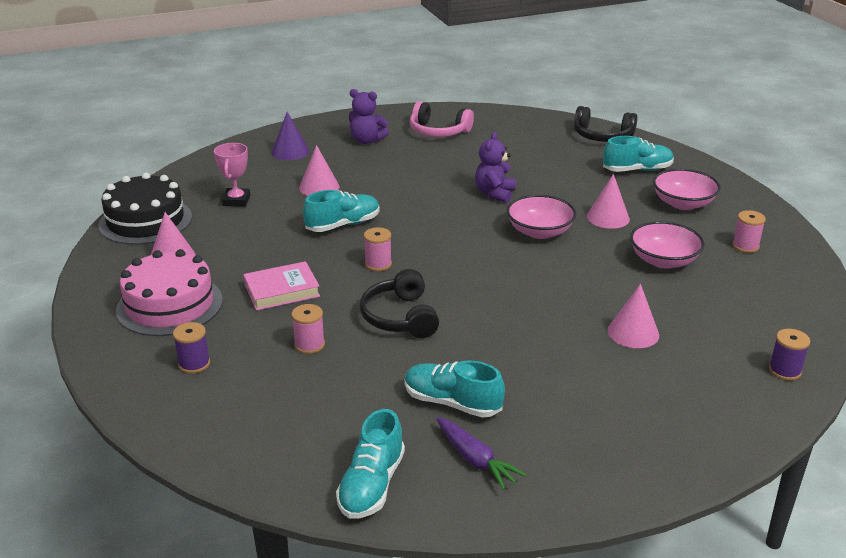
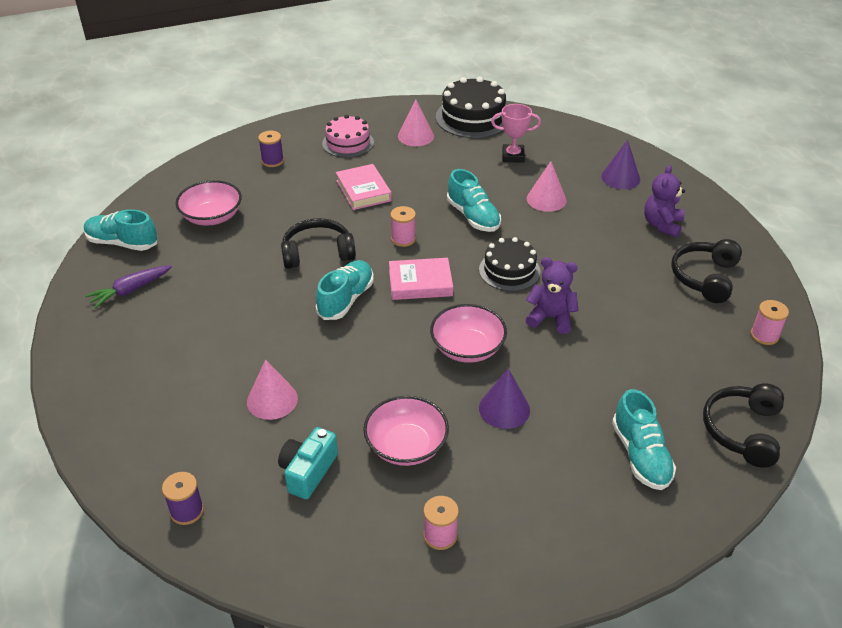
camera: 90 degrees right, 10 degrees up
(169, 305) = (348, 143): pink cake -> pink cake, size x0.66
(309, 345) = (286, 208): pink spool -> pink spool (764, 335)
(430, 209) = (509, 270): none -> black cake
(438, 131) = (705, 277): pink headphones -> black headphones
(451, 254) = (420, 283): none -> pink book
(452, 403) = (198, 280): turquoise shoe -> turquoise shoe (346, 299)
(608, 217) = (504, 409): pink cone -> purple cone
(683, 203) = (549, 490): pink bowl -> pink bowl (212, 217)
(711, 307) = (308, 471): none -> turquoise camera

